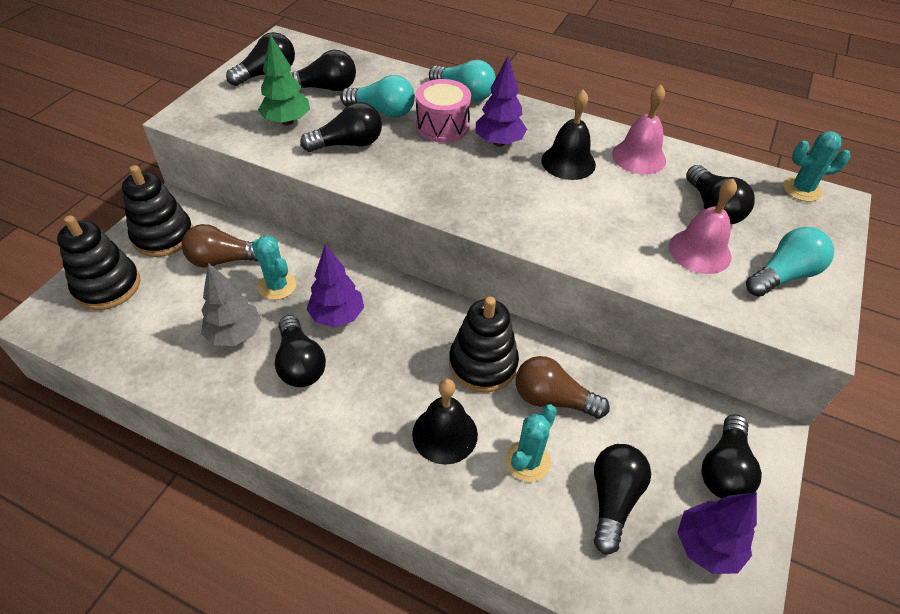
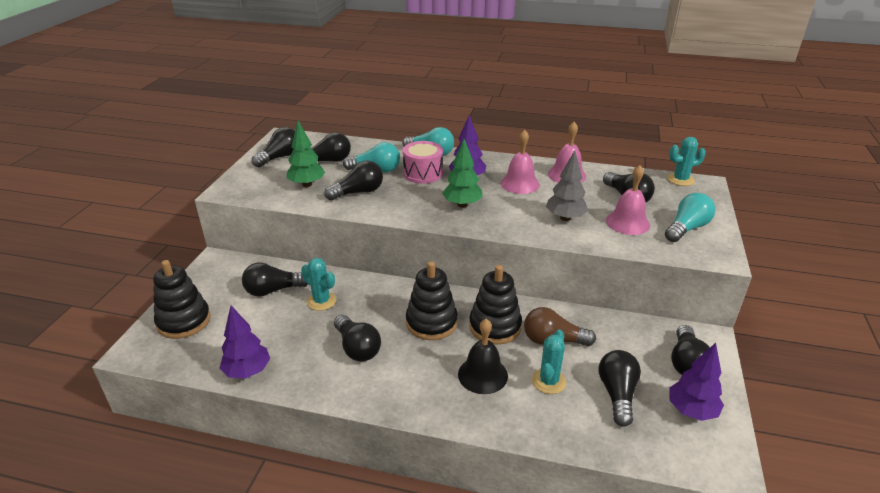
camera: 10 degrees left, 15 degrees down
(163, 236) = (218, 282): black stacking toy -> black stacking toy (431, 323)
(224, 260) = (273, 290): brown light bulb -> black light bulb
(235, 334) = (299, 337): grey tree -> grey tree (565, 218)
(337, 316) = (375, 313): purple tree -> purple tree (247, 371)
(478, 185) = (462, 205): none -> green tree
(568, 162) = (520, 184): black bell -> pink bell

